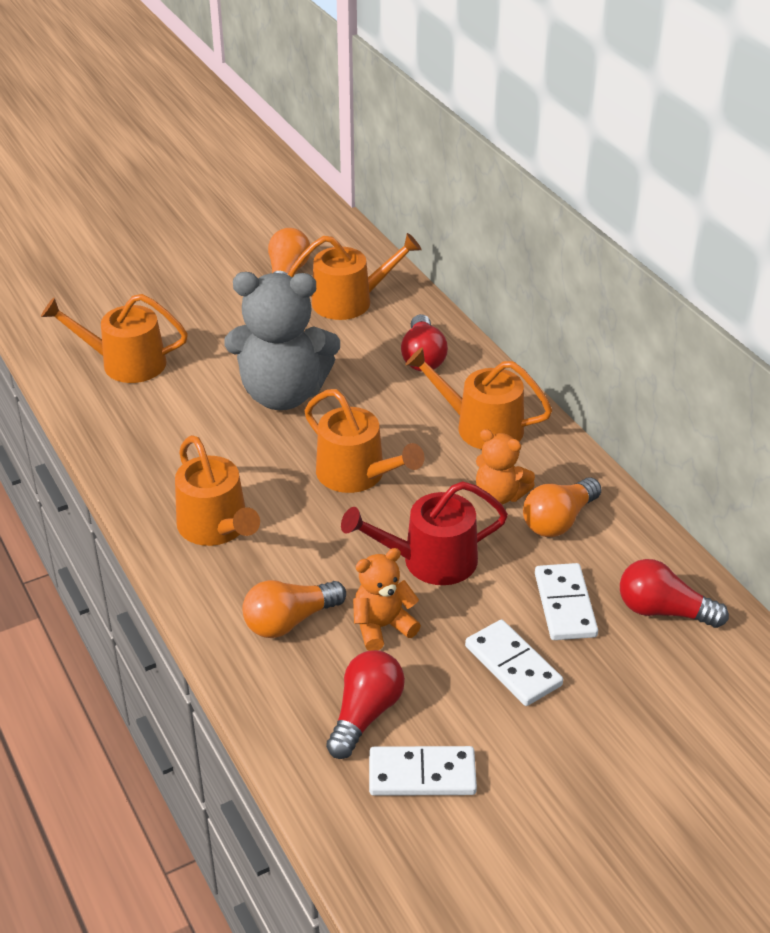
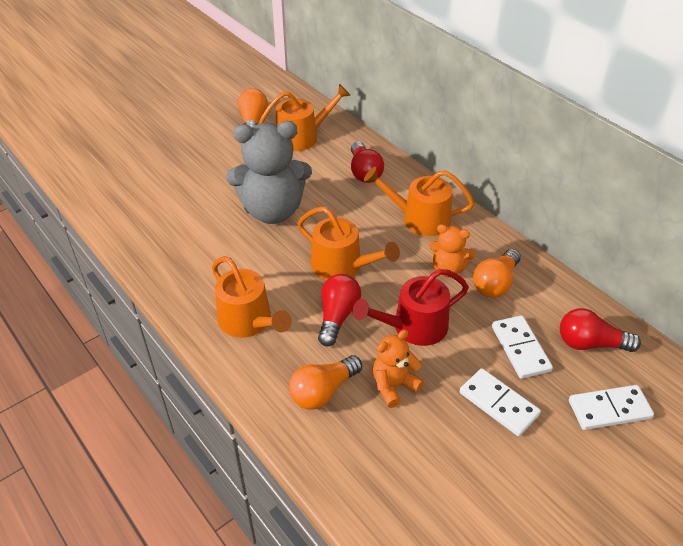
camera: 10 degrees left, 5 degrees up
(126, 363) = (151, 200): orange watering can -> none
(365, 714) = (401, 462): red light bulb -> red light bulb (337, 316)
(422, 775) = (459, 508): white domino -> white domino (609, 409)

